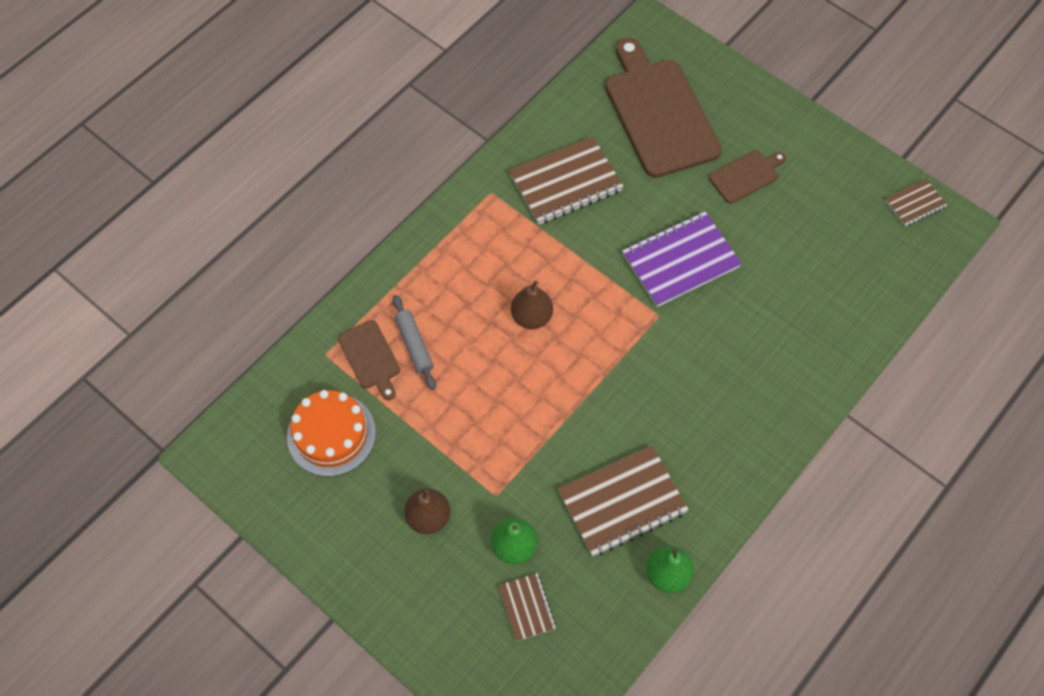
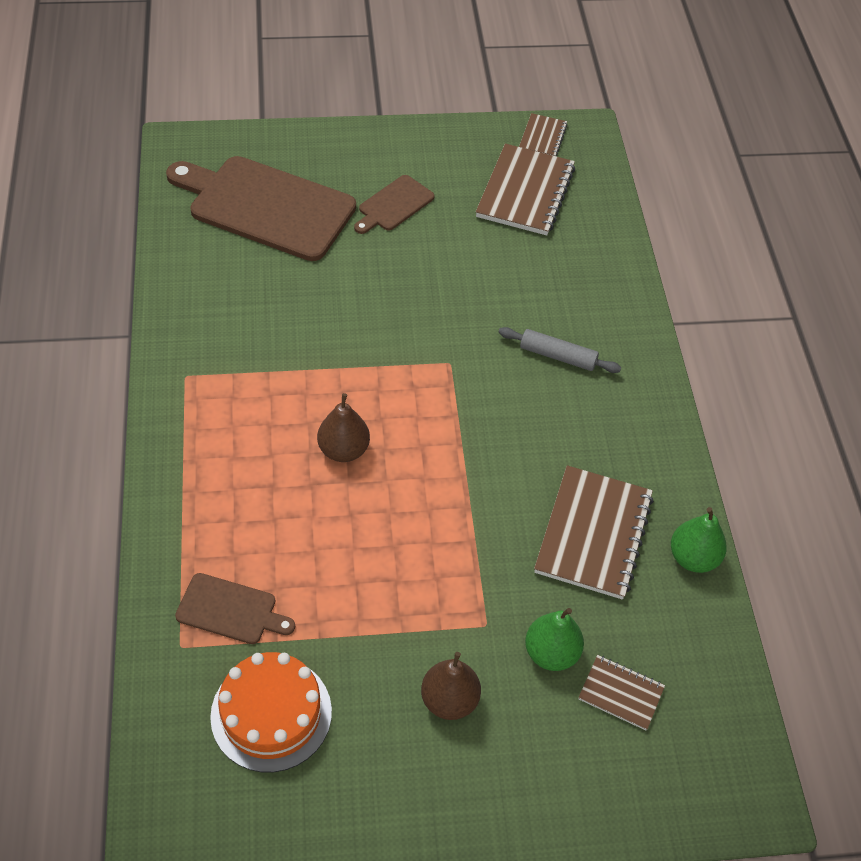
camera: 50 degrees left, 10 degrees down
(414, 345) = (262, 563): grey rolling pin -> grey rolling pin (558, 356)
(566, 183) = (247, 318): brown notebook -> brown notebook (525, 192)
(680, 261) = (417, 307): purple notebook -> none
(746, 176) = (394, 205): brown cutting board -> brown cutting board turned 150 degrees counterclockwise

